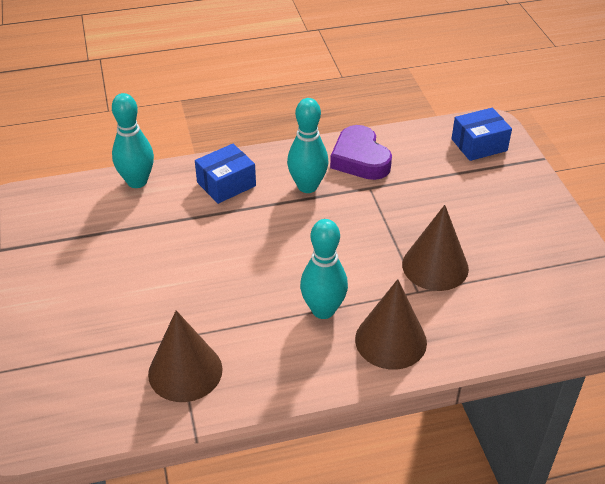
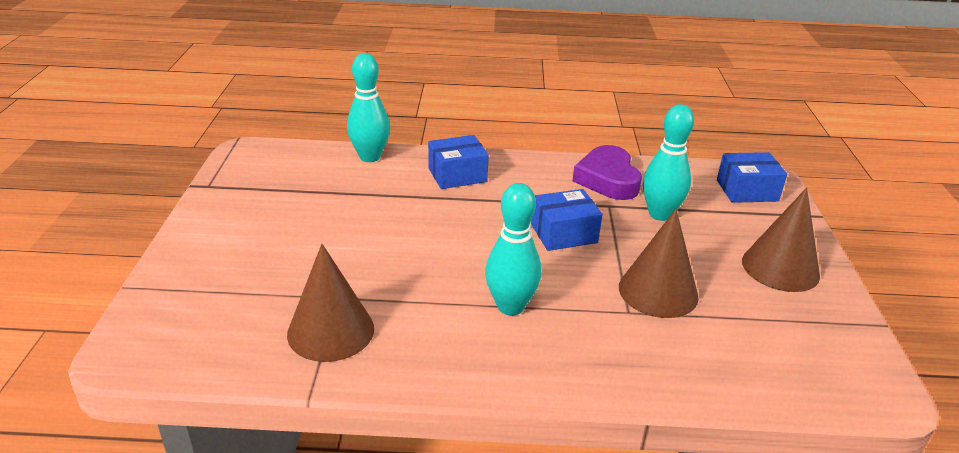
camera: 15 degrees right, 10 degrees down
(307, 186) = (541, 192): turquoise bowling pin -> turquoise bowling pin (660, 214)
(341, 226) = (564, 233): none -> blue box
(390, 340) = (577, 354): brown cone -> brown cone (780, 268)

